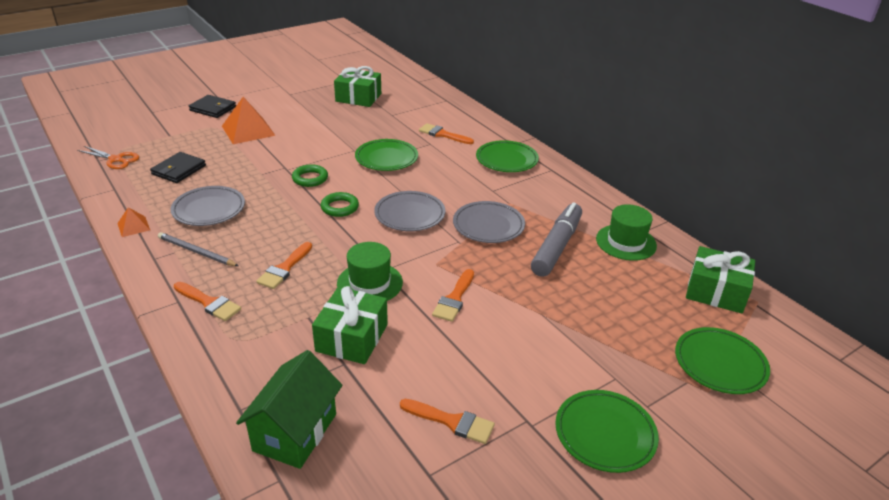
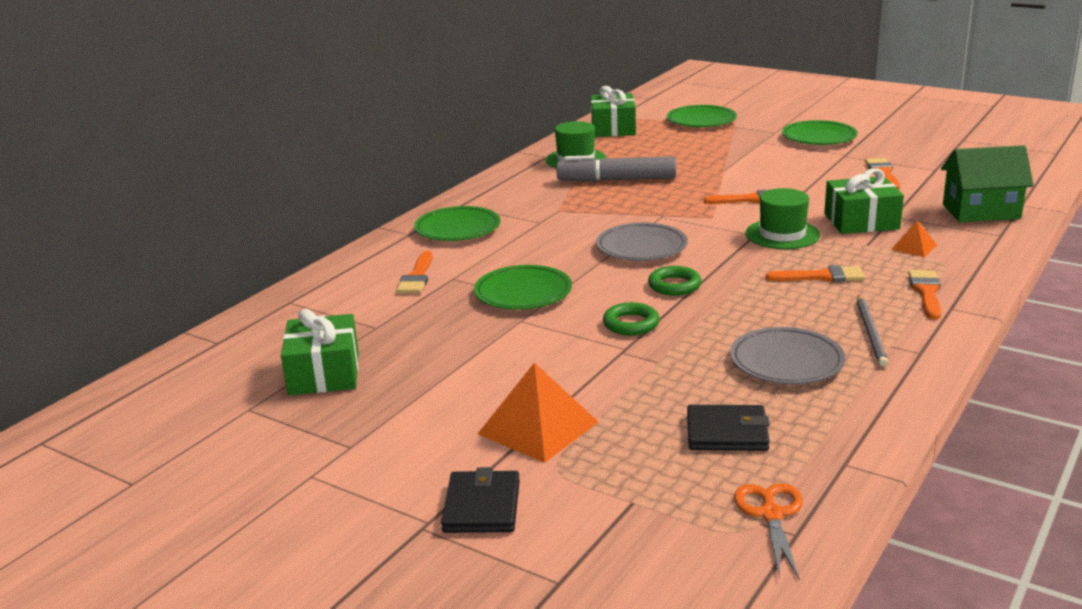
camera: 110 degrees left, 10 degrees down
(133, 226) = (893, 397): orange pyramid -> orange pyramid (914, 247)
(488, 225) = (615, 210): grey plate -> none

